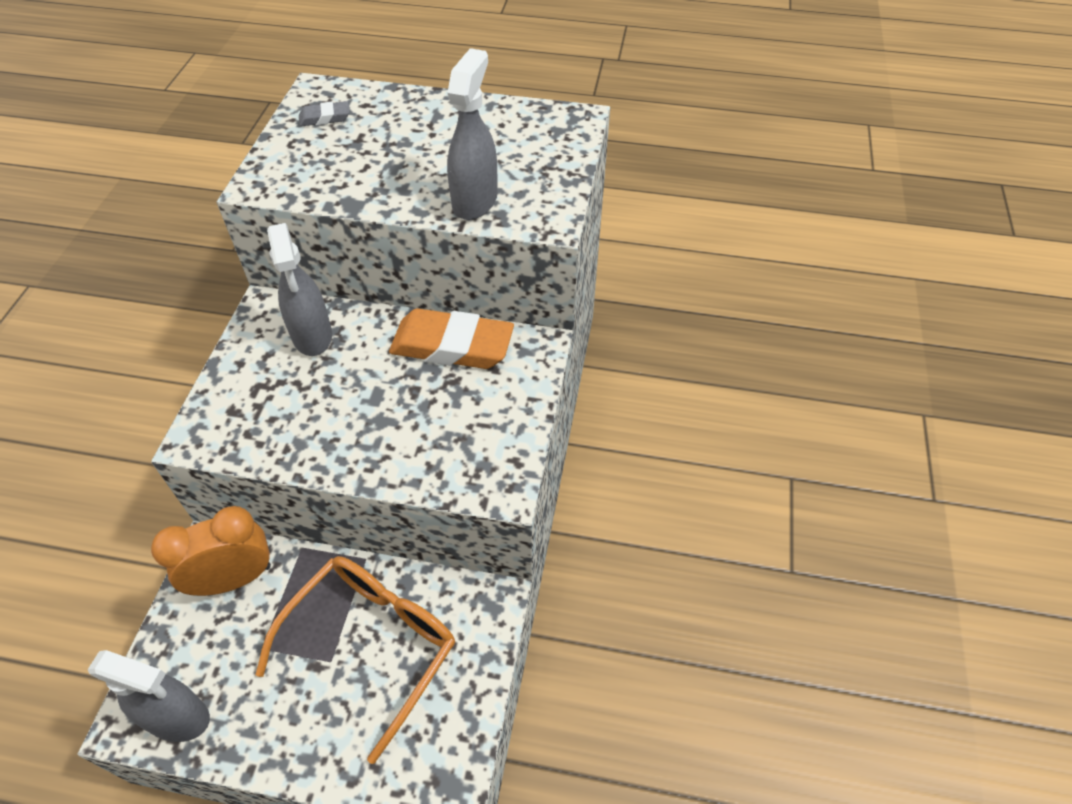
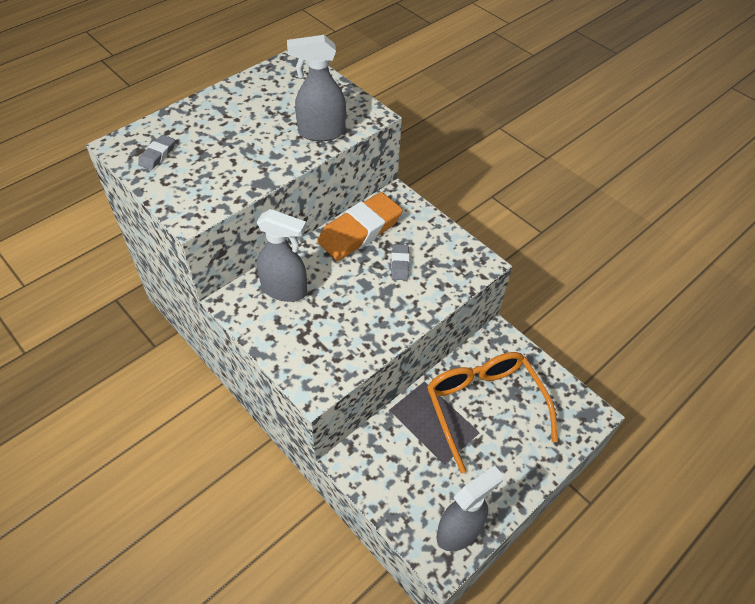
camera: 55 degrees left, 0 degrees up
(234, 579) = (383, 456): orange clock -> none
(432, 409) = (400, 264): none -> grey eraser
(475, 200) = (321, 132): grey spray bottle -> grey spray bottle turned 60 degrees counterclockwise

